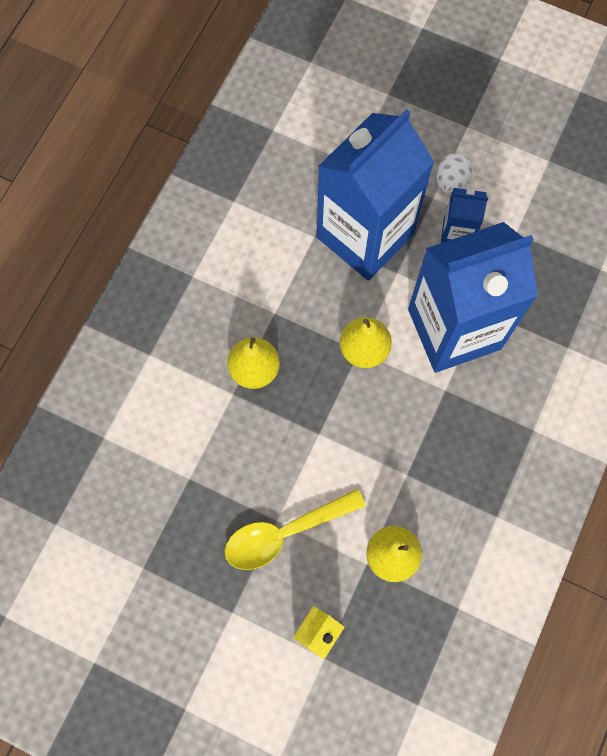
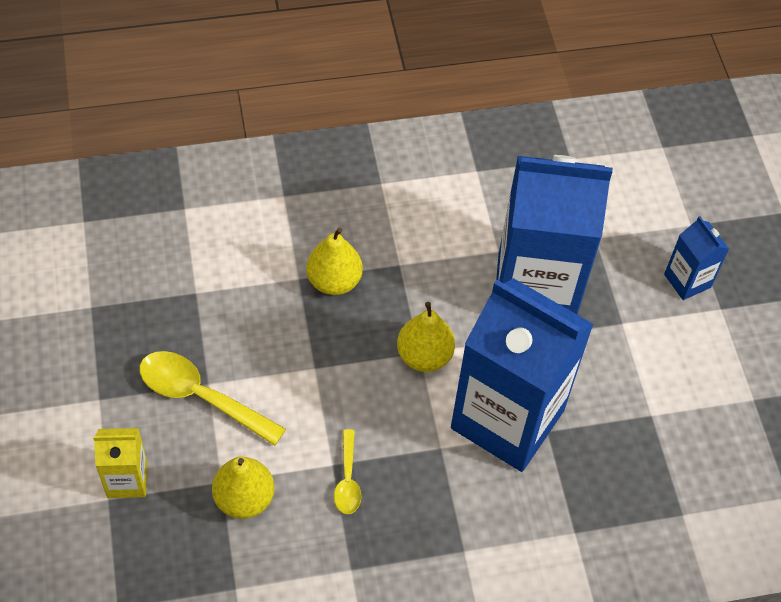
camera: 50 degrees right, 15 degrees down
(426, 472) = (347, 480): none -> yellow spoon
(451, 182) = (652, 328): white egg -> none
(457, 233) = (605, 364): blue carton -> blue carton (687, 281)

